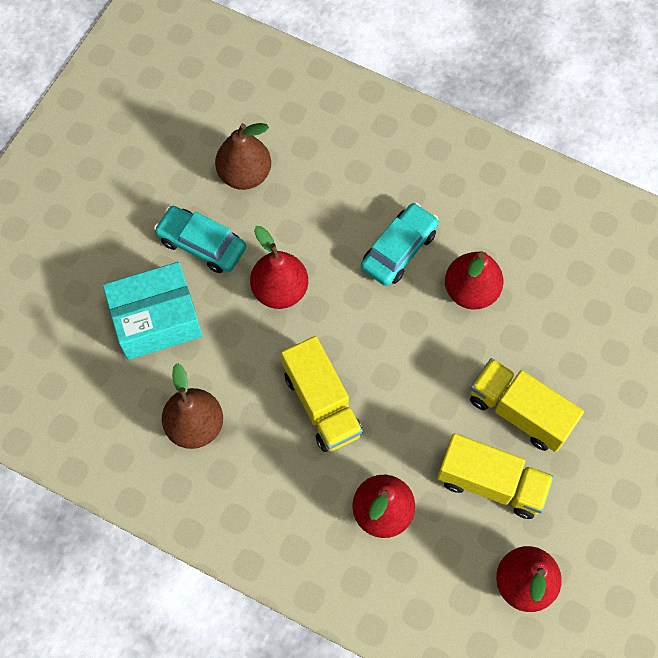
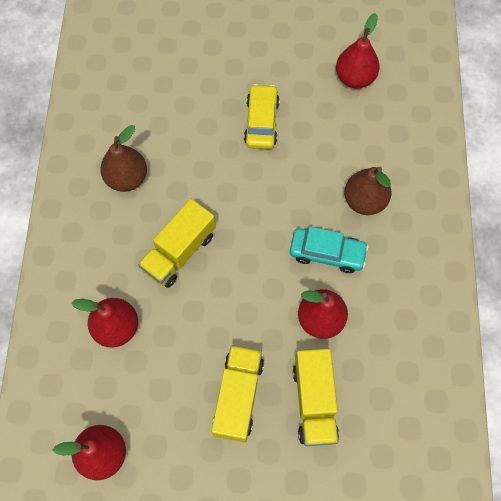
camera: 65 degrees right, 0 degrees up
(156, 319) = (192, 120): turquoise box -> none
(201, 244) = (261, 122): turquoise car -> yellow car
(245, 174) = (330, 124): brown pear -> brown pear (364, 201)
(280, 290) = (252, 187): red pear -> red pear (354, 78)
(491, 483) = (171, 397): yellow truck -> yellow truck (314, 402)

